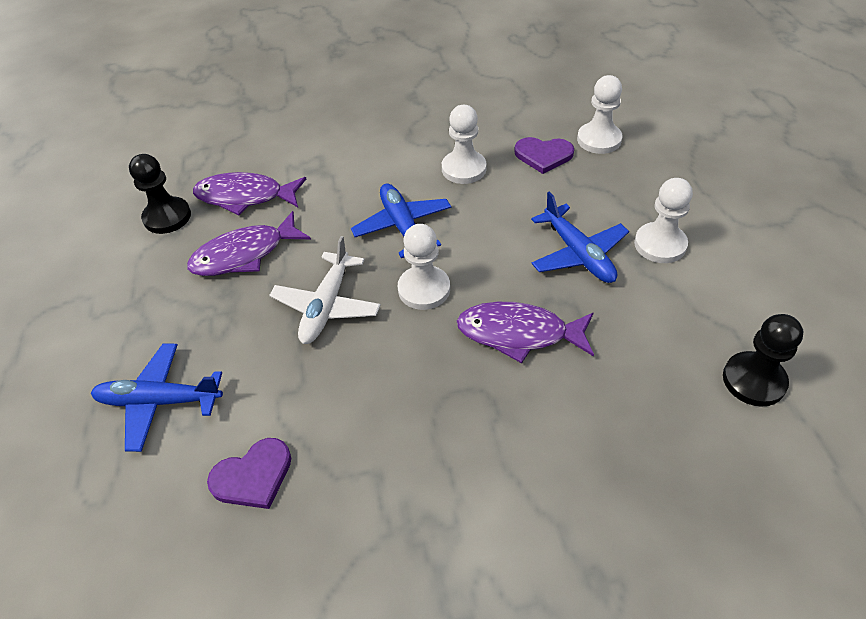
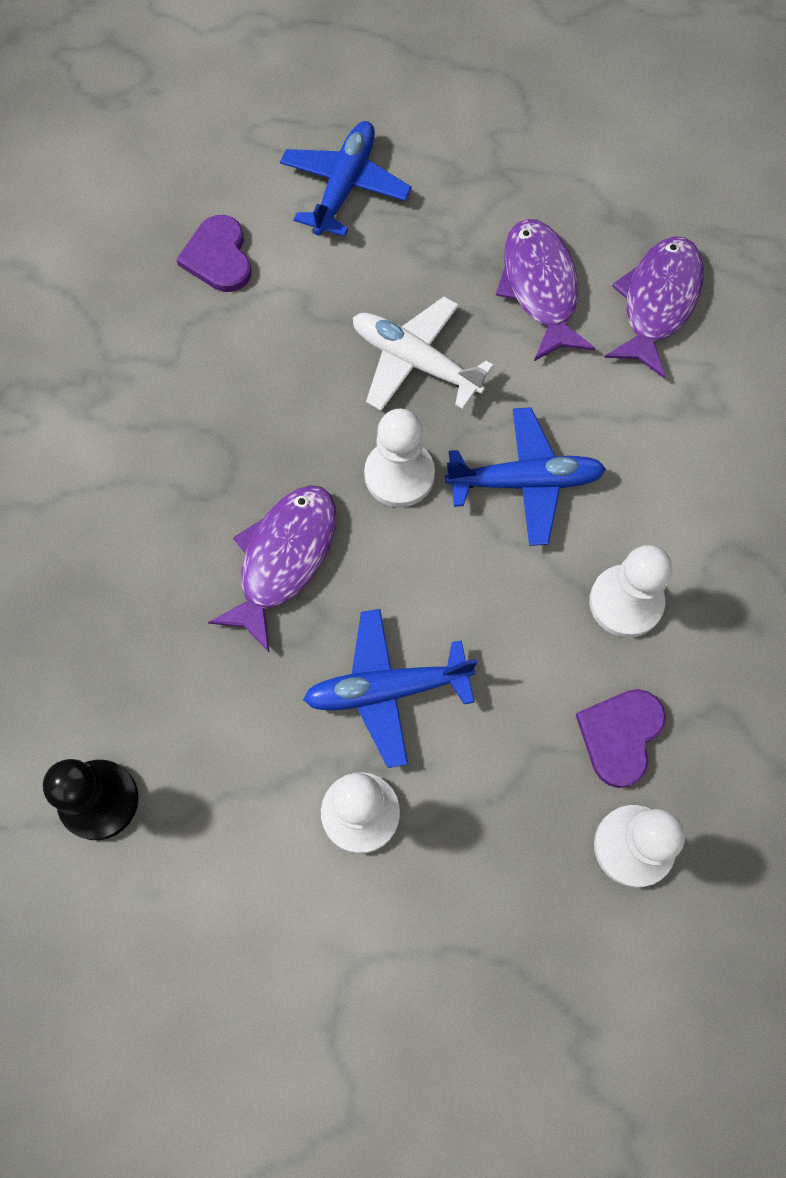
camera: 105 degrees right, 20 degrees up
(167, 217) = (645, 211): black pawn -> none

